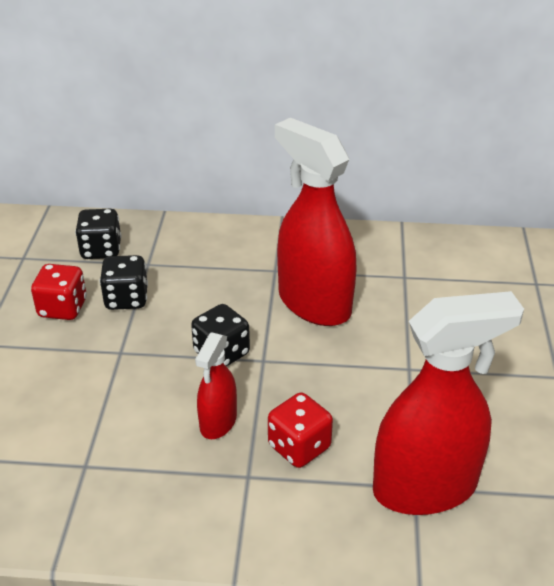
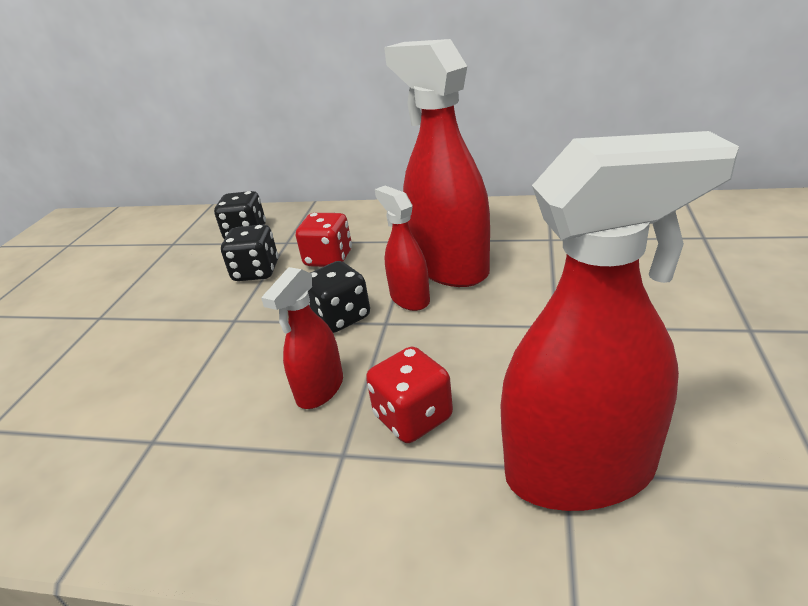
camera: 10 degrees right, 5 degrees down
(63, 308) = (191, 283): red dice -> red dice (328, 259)
(281, 336) = (409, 298): none -> red spray bottle

